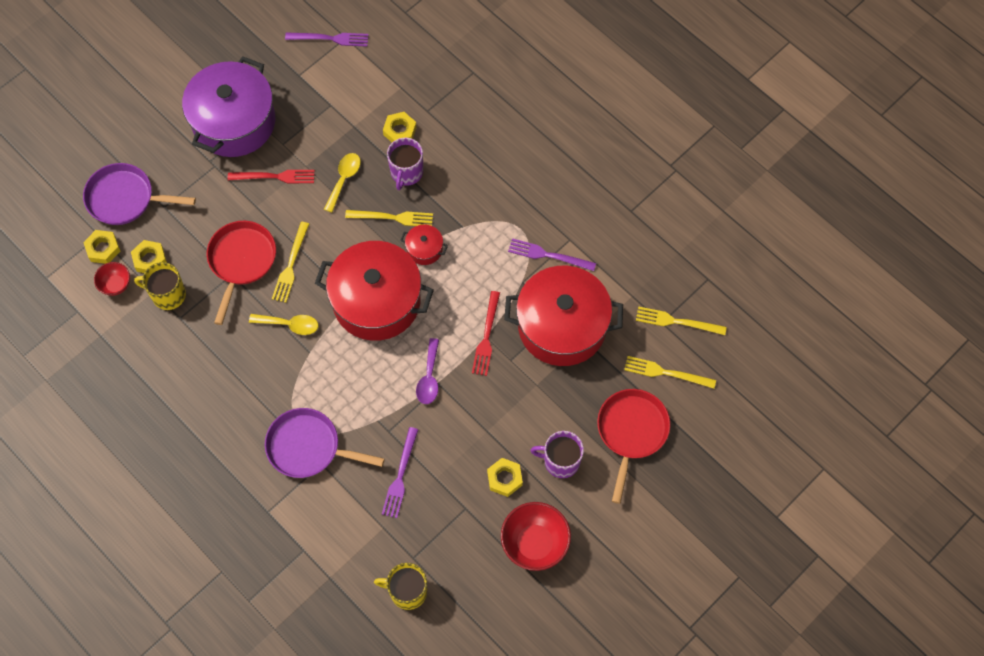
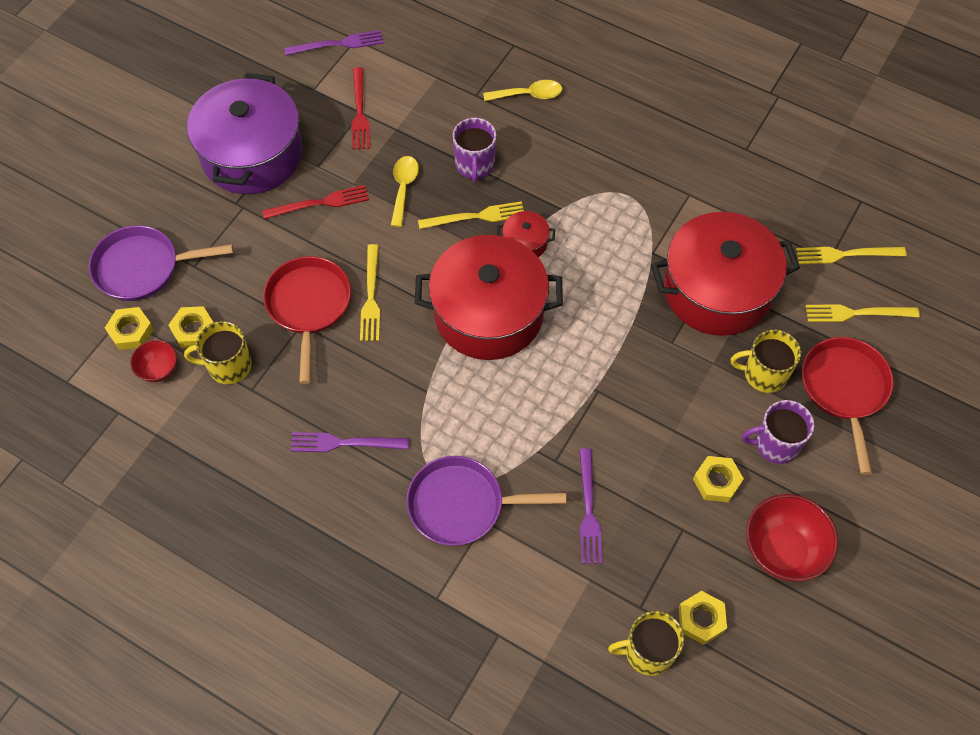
camera: 15 degrees left, 5 degrees down
(289, 325) = (391, 365): yellow spoon -> yellow spoon (529, 95)
(399, 131) = (451, 122): yellow nut -> yellow nut (701, 619)
(429, 378) = (582, 386): purple spoon -> none
(486, 336) = (633, 322): red fork -> red fork (359, 111)
(548, 255) = (672, 216): purple fork -> purple fork (345, 443)
(573, 404) = (764, 374): none -> yellow mug

